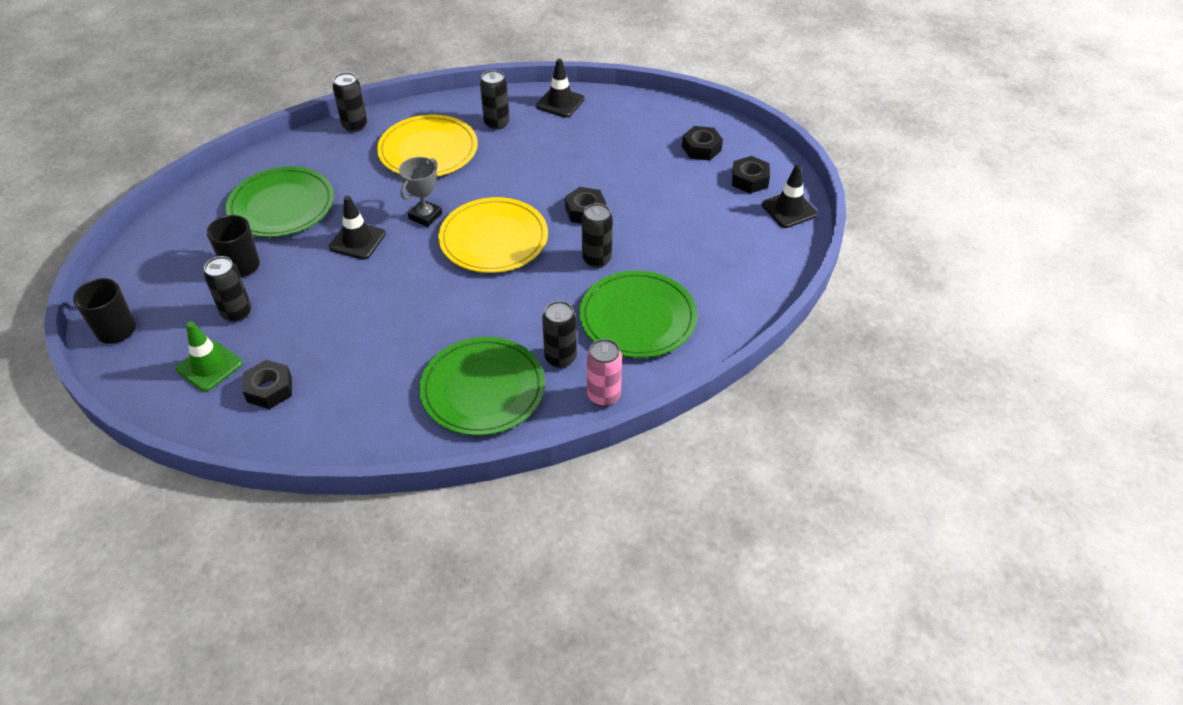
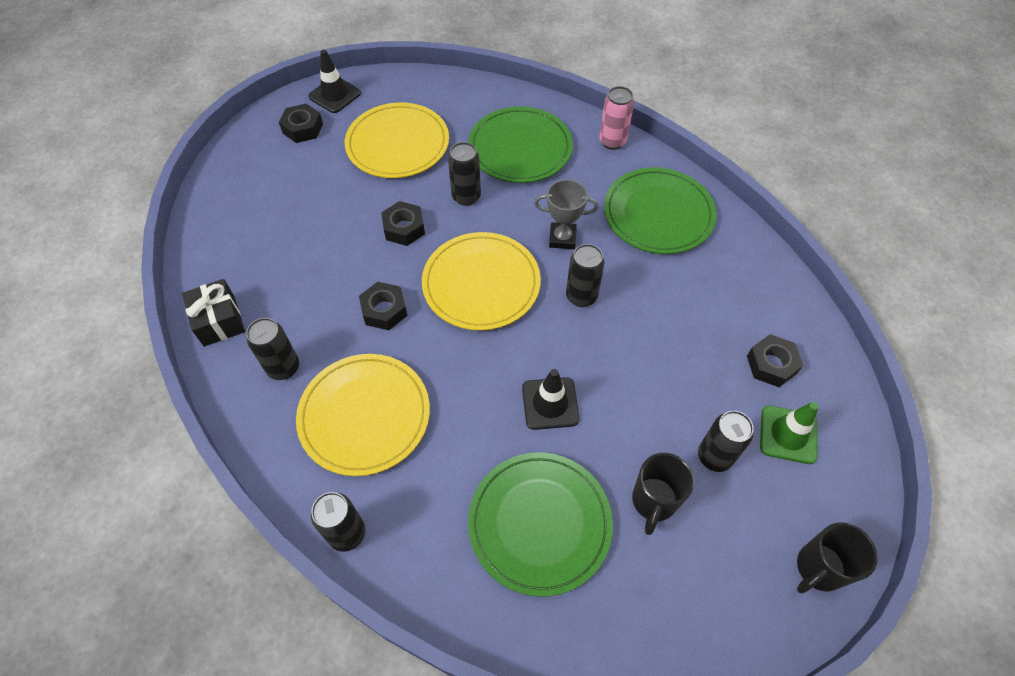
camera: 115 degrees left, 10 degrees up
(425, 216) = (479, 359): grey trophy -> grey trophy (562, 238)
(560, 103) = (219, 321): black traffic cone -> black gift
(560, 358) = (593, 179): black can -> black can (581, 296)
(694, 234) = (397, 144): none -> yellow plate
(701, 148) = (265, 174): black nut -> black nut (384, 310)

